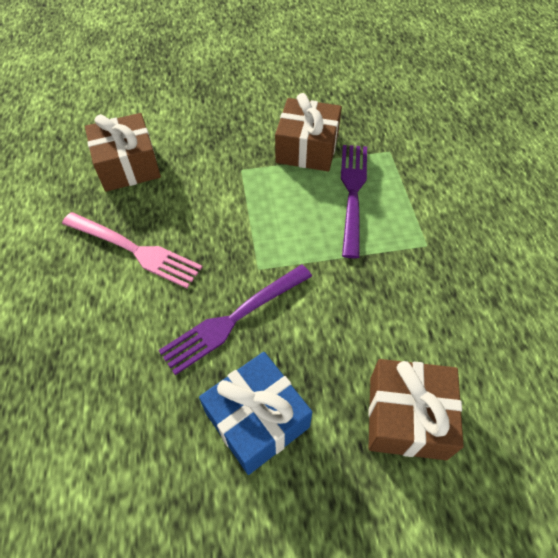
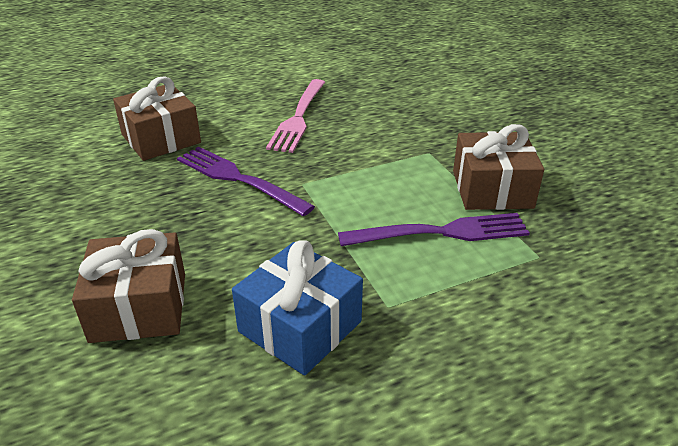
camera: 75 degrees right, 20 degrees down
(128, 165) = (393, 95): brown gift -> brown gift (161, 139)
(257, 420) = (136, 209): blue gift -> blue gift (300, 326)

